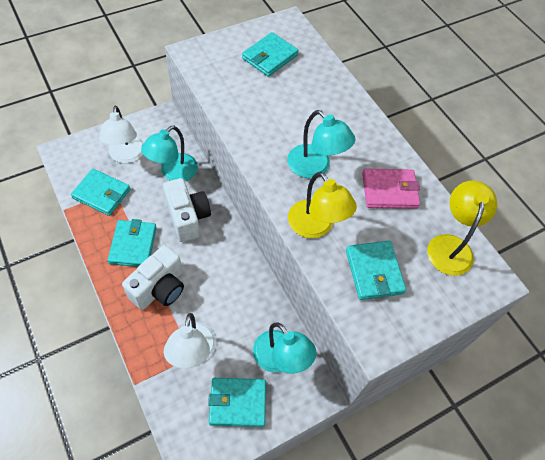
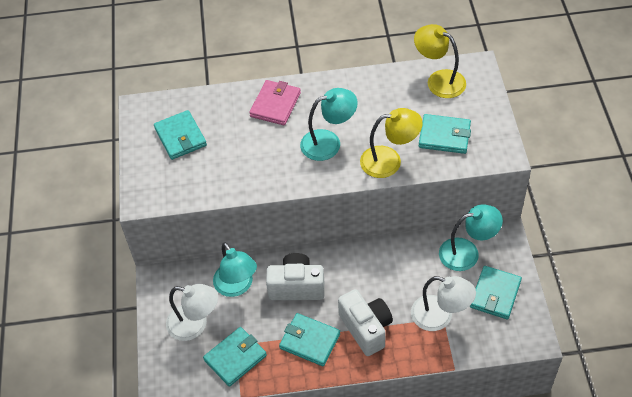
camera: 60 degrees left, 5 degrees down
(389, 191) = (373, 100): pink wallet -> pink wallet (275, 105)

